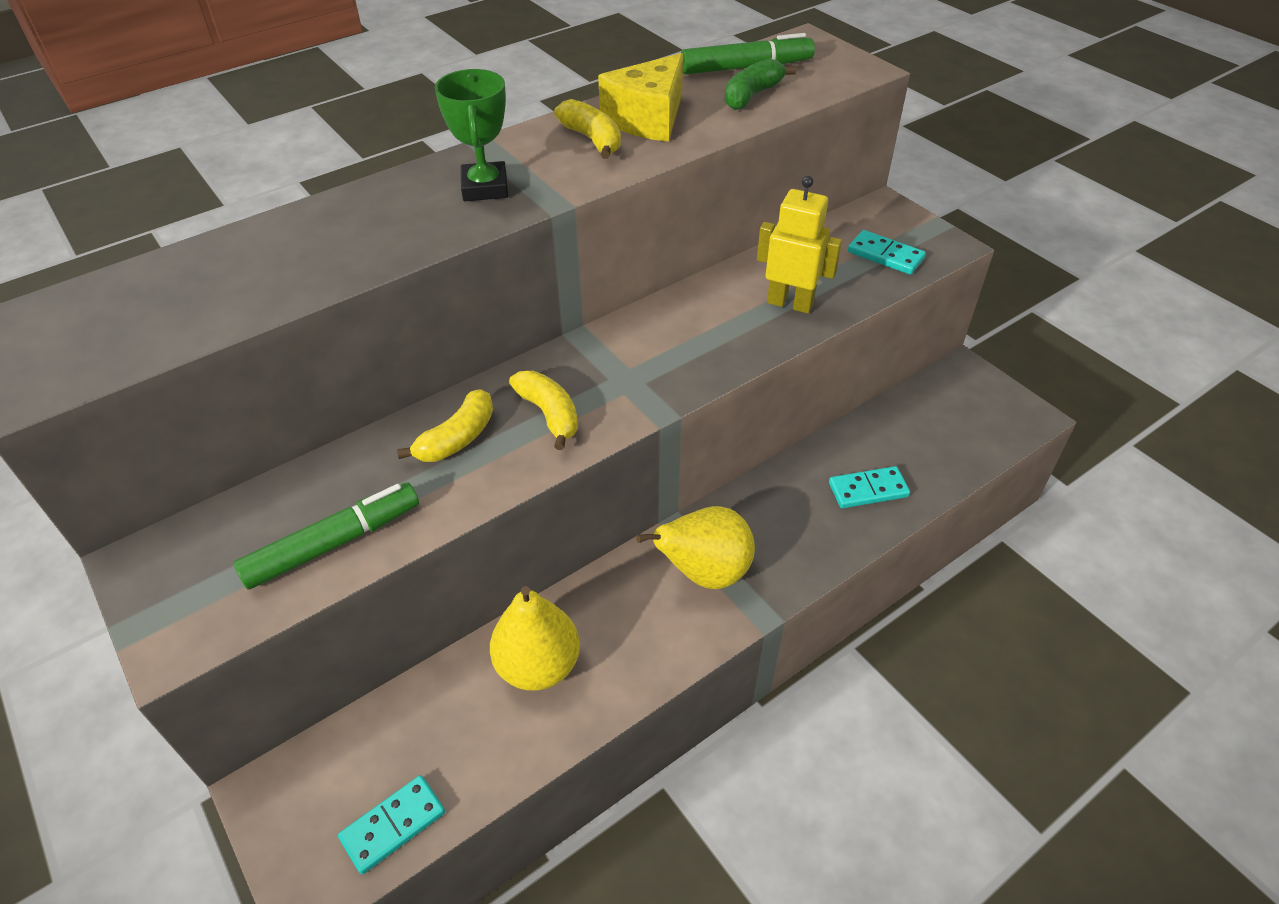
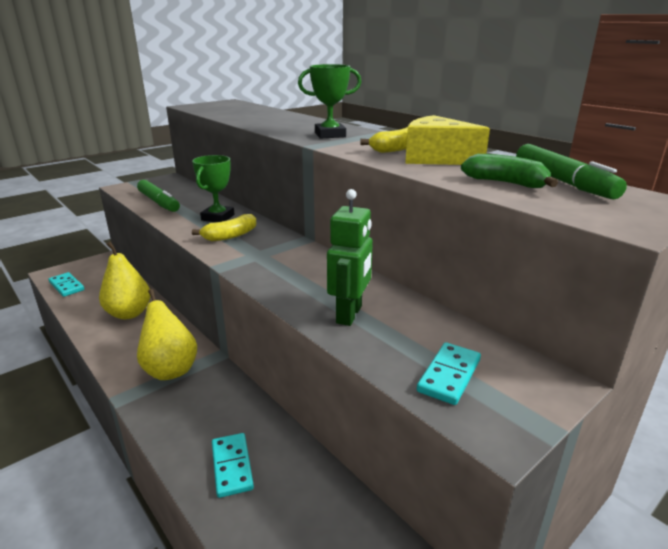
camera: 85 degrees right, 20 degrees down
(457, 438) = (218, 217): yellow banana -> green trophy
(790, 303) = (349, 314): yellow robot -> green robot

